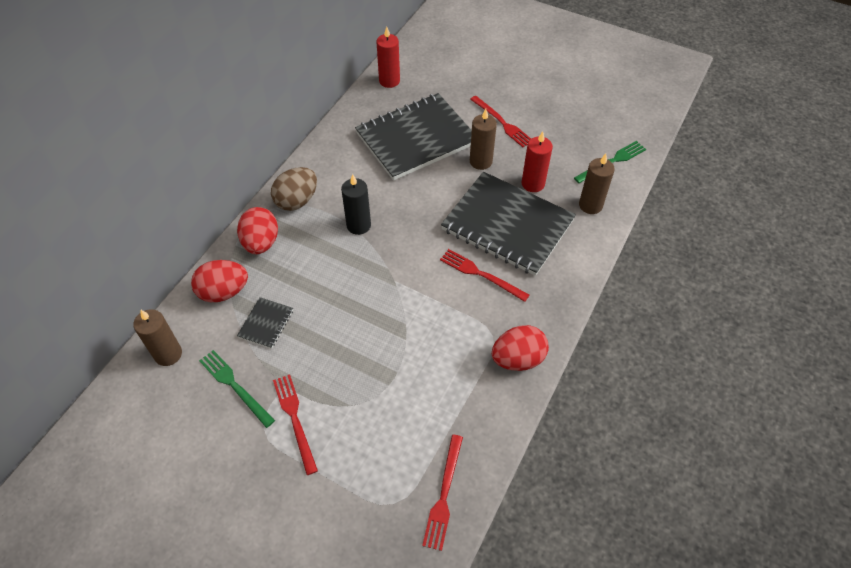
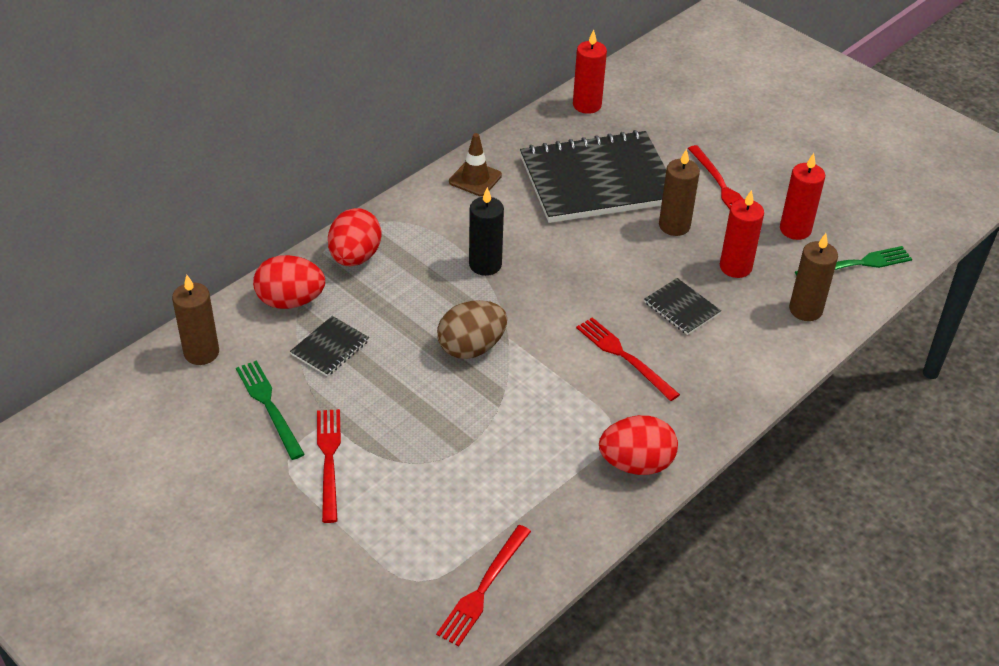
camera: 15 degrees right, 10 degrees down
(297, 201) = (416, 220): brown egg -> brown egg (471, 347)
(329, 157) = (475, 179): none -> brown traffic cone
(507, 225) = (681, 308): black notebook -> black notebook, size x0.41
(562, 145) = (795, 229): none -> red candle

